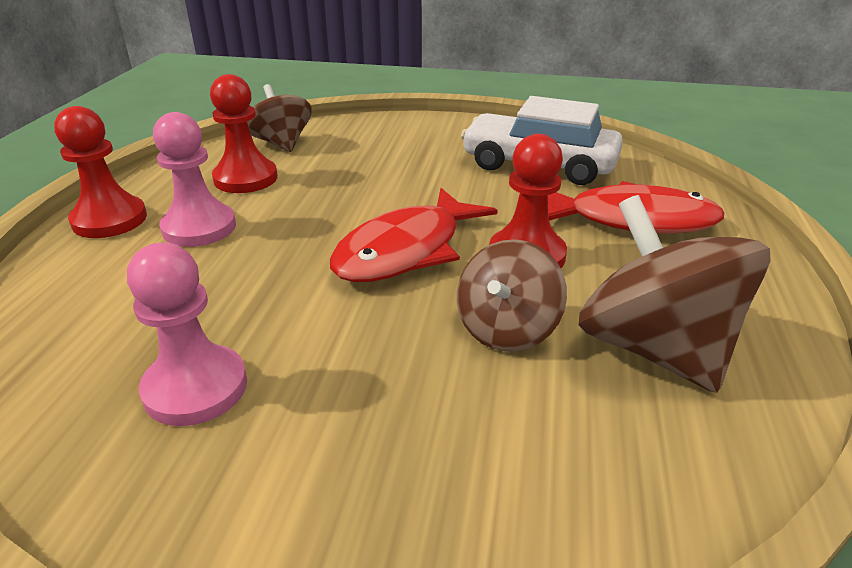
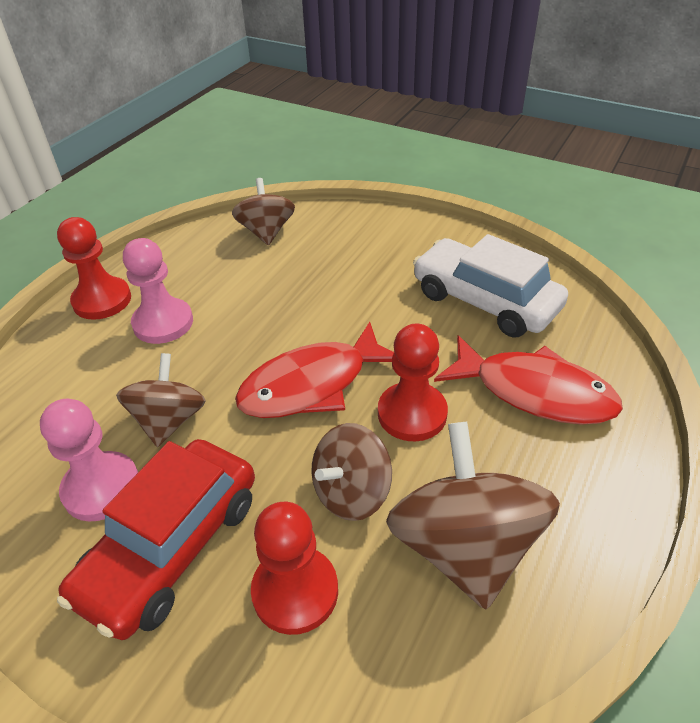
camera: 20 degrees right, 10 degrees up
(245, 178) = (220, 271): red pawn -> red pawn (295, 591)
(253, 308) = (169, 420): none -> brown spinning top
(322, 425) = (171, 547): none -> red car

